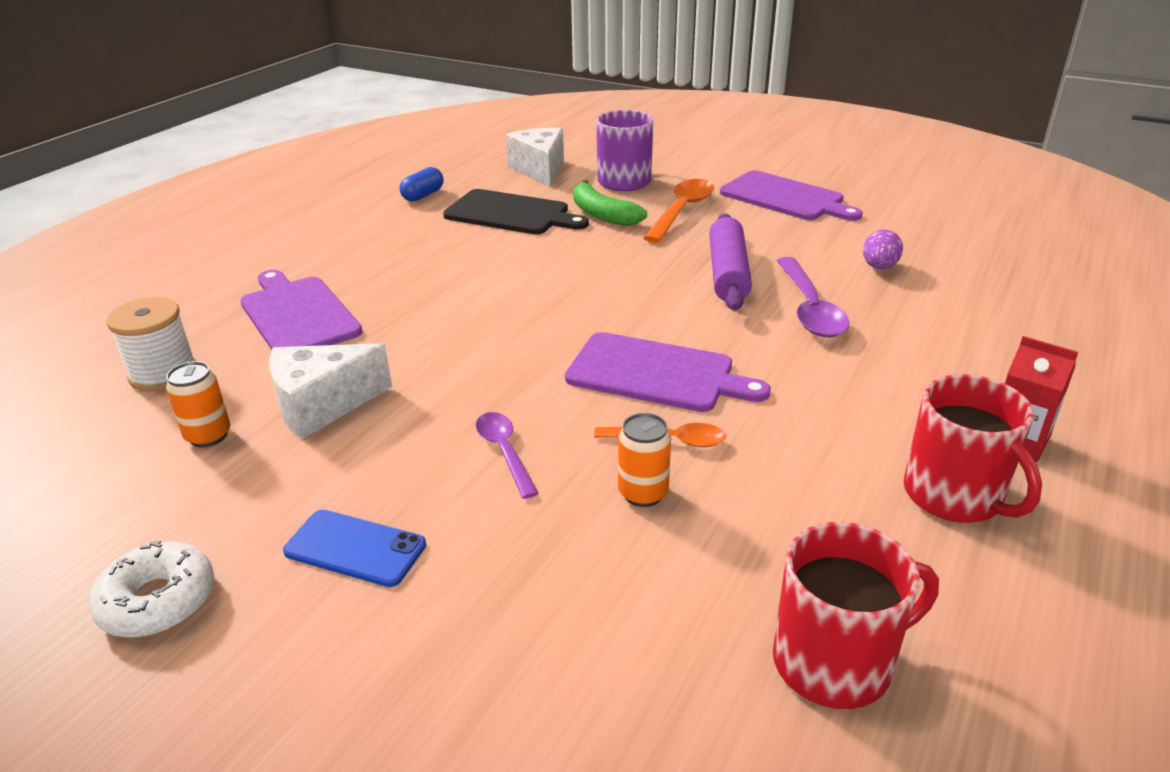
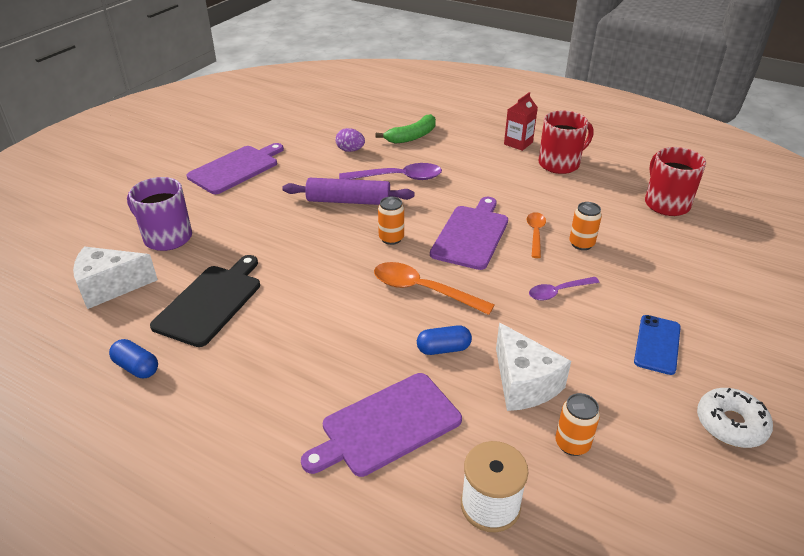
camera: 90 degrees left, 5 degrees up
(402, 348) = (443, 349): none -> blue capsule
(602, 214) = (233, 250): green banana -> green banana (412, 136)
(638, 307) = (391, 238): none -> orange can
(682, 211) = (241, 212): orange spoon -> orange spoon (423, 290)

